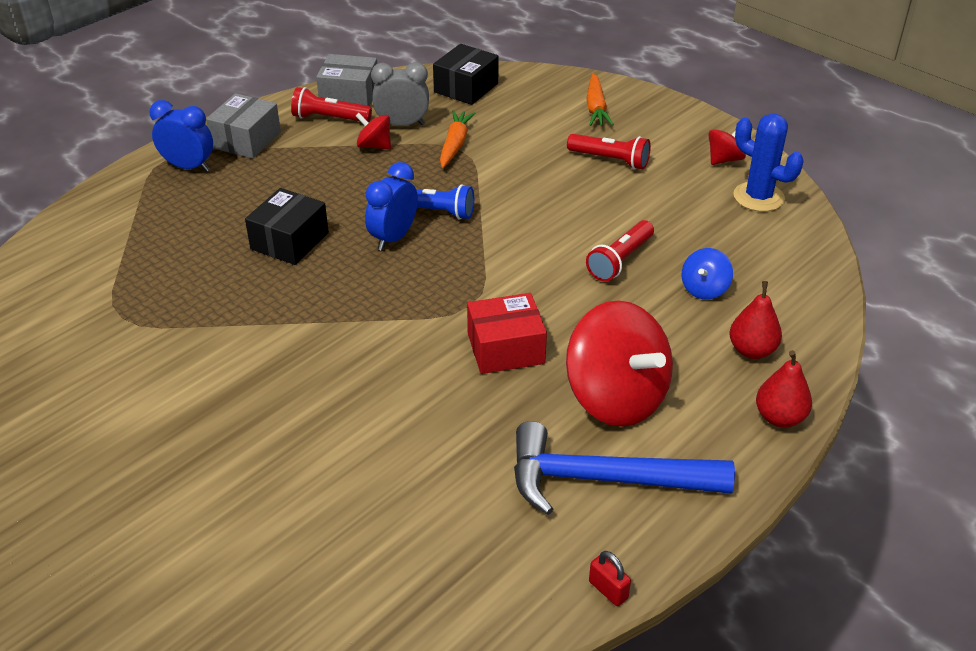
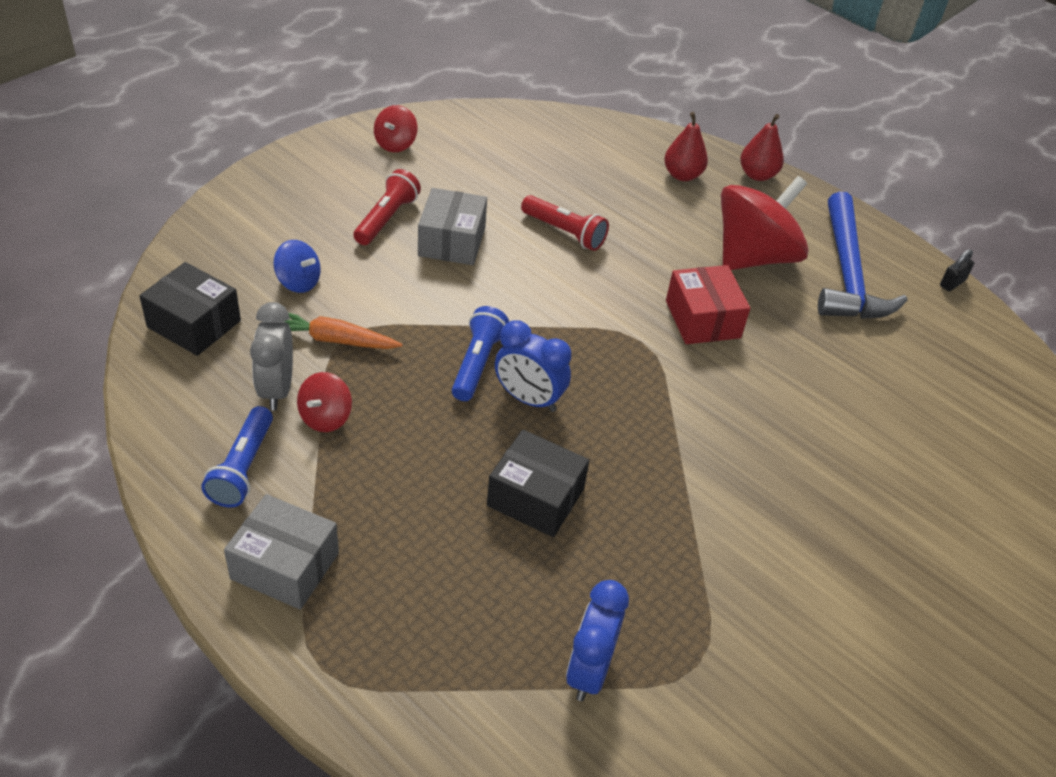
camera: 95 degrees left, 5 degrees up
(188, 167) = (351, 634): blue clock -> blue clock (589, 670)
(329, 118) = (243, 468): red flashlight -> blue flashlight
(349, 95) = (181, 447): grey box -> grey box (452, 241)
(596, 108) = (273, 217): orange carrot -> none
(608, 590) = (952, 283): red padlock -> black padlock
(704, 289) = (604, 188): blue spinning top -> blue spinning top (298, 282)
(724, 159) = (395, 144): red spinning top -> red spinning top turned 120 degrees counterclockwise
(758, 197) = (463, 134): blue cactus -> none

